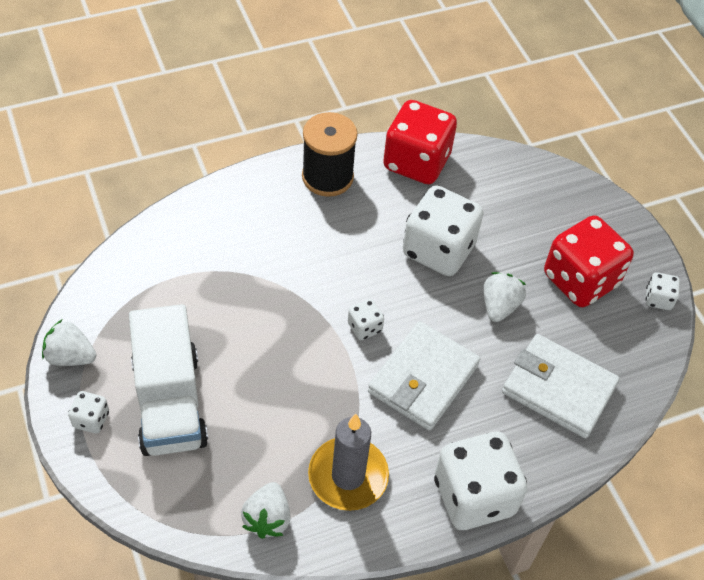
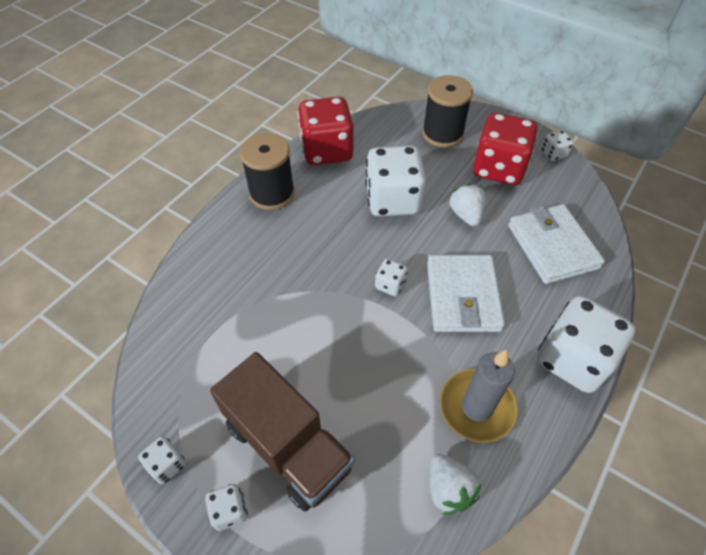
camera: 30 degrees left, 0 degrees up
(70, 356) = (167, 465): white strawberry -> white dice
(170, 402) = (288, 445): white truck -> brown truck
(555, 210) = (442, 134): none -> black spool
(558, 389) = (552, 246): white wallet -> white wallet turned 75 degrees clockwise

